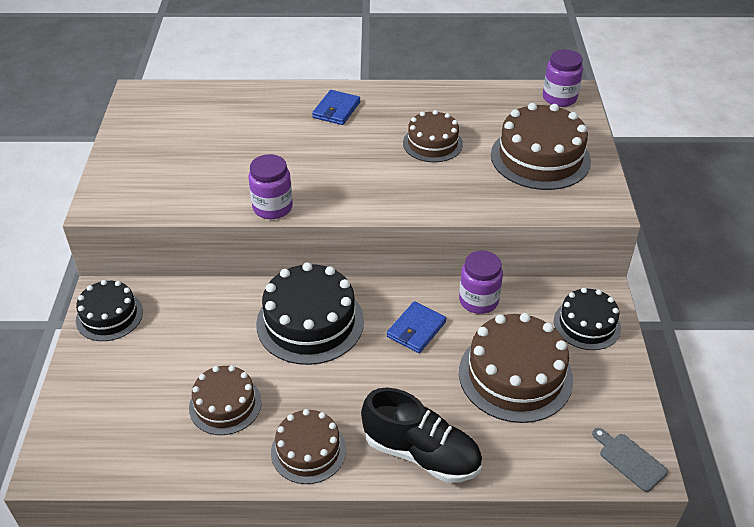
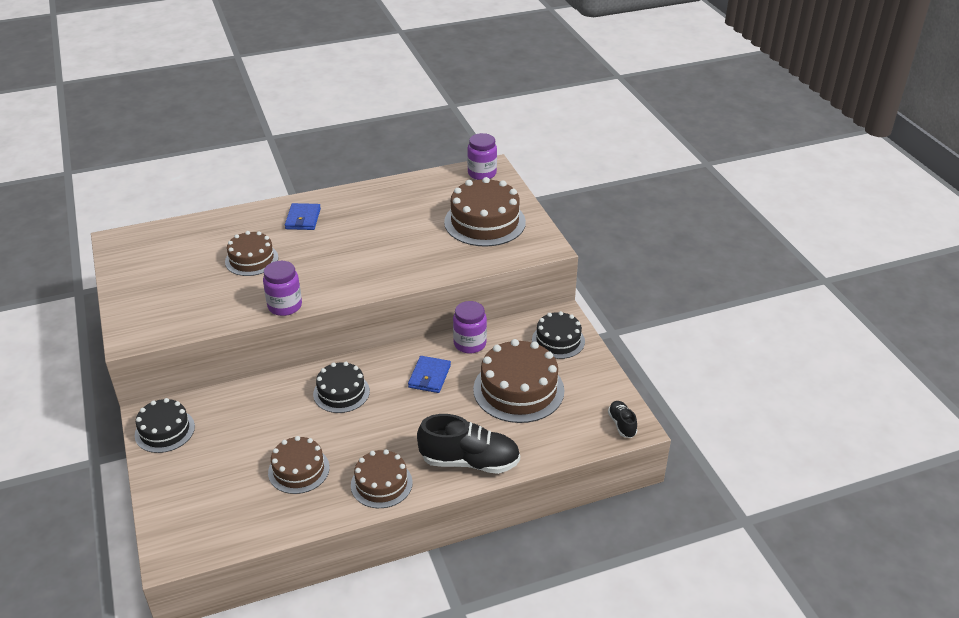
camera: 20 degrees left, 5 degrees down
(310, 322) = (341, 392): black cake -> black cake, size x0.62
(432, 143) = (395, 229): brown cake -> brown cake (251, 259)
(630, 460) = (622, 424): grey cutting board -> black shoe

